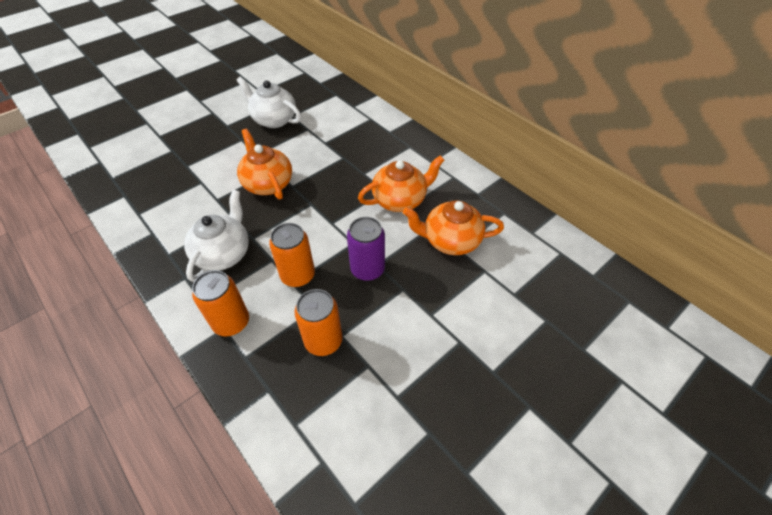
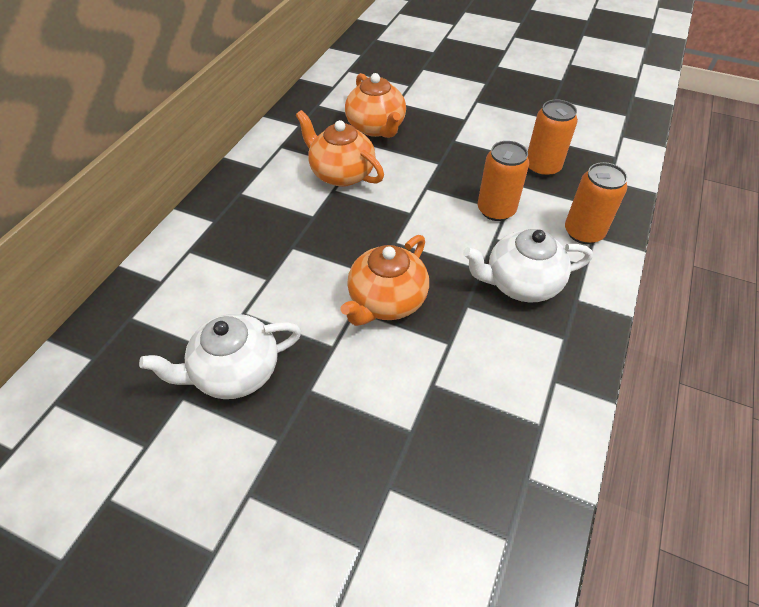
camera: 115 degrees left, 0 degrees up
(273, 120) = (235, 372): white teapot -> white teapot turned 60 degrees clockwise
(367, 269) = (450, 167): purple can -> none

